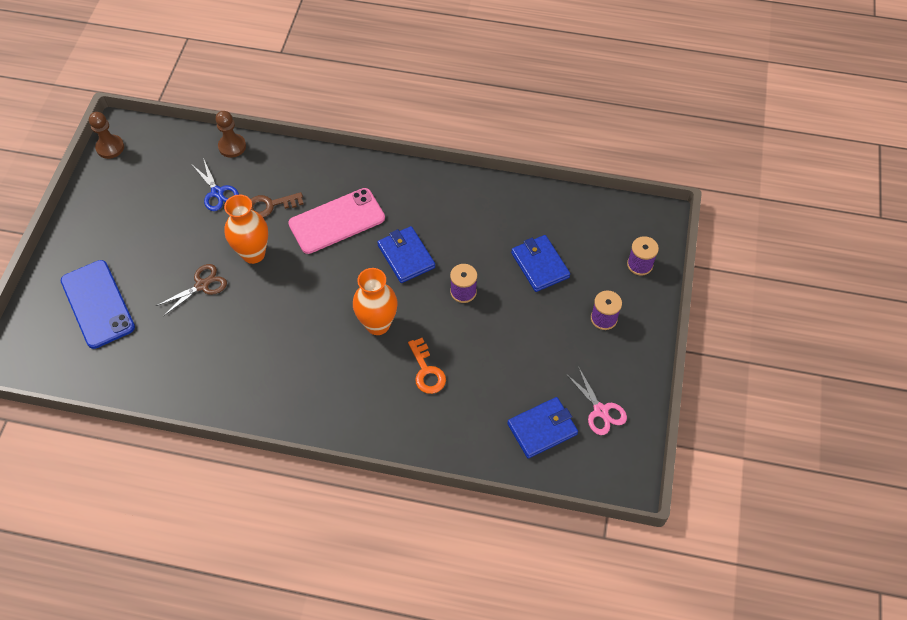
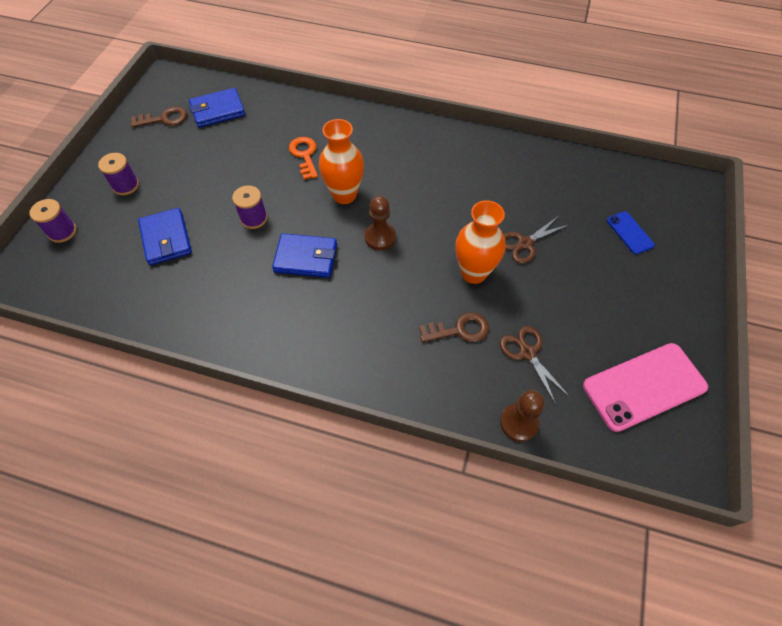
camera: 175 degrees left, 0 degrees up
(98, 304) = (629, 233): blue phone -> blue phone, size x0.50
(110, 147) = (690, 435): brown pawn -> brown pawn (380, 237)
(217, 192) = (527, 352): blue scissors -> brown scissors
(337, 221) = (379, 304): pink phone -> pink phone (644, 386)
(406, 256) = (306, 258): blue wallet -> blue wallet turned 60 degrees counterclockwise
(600, 411) = (164, 119): pink scissors -> brown key

